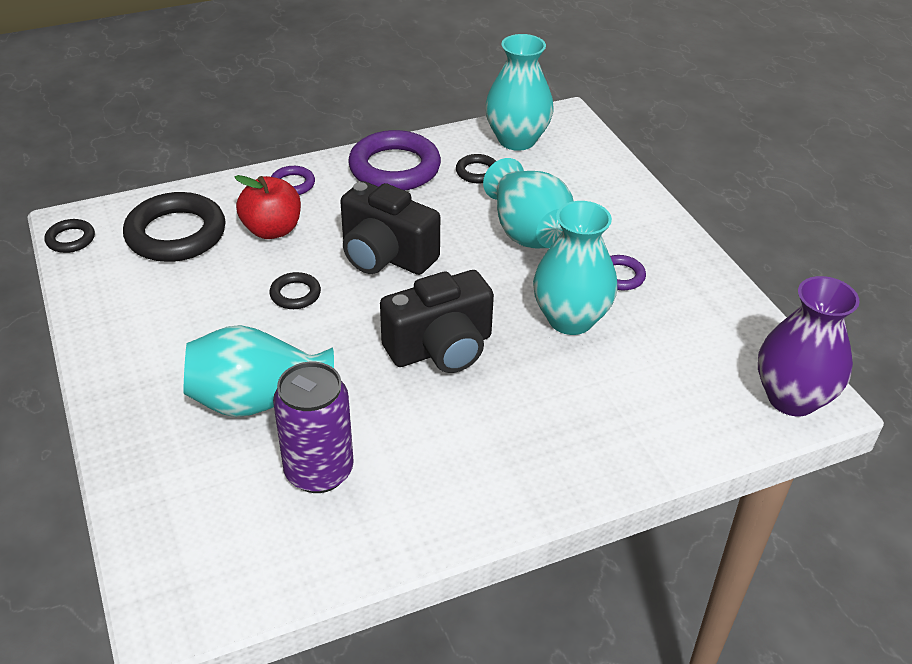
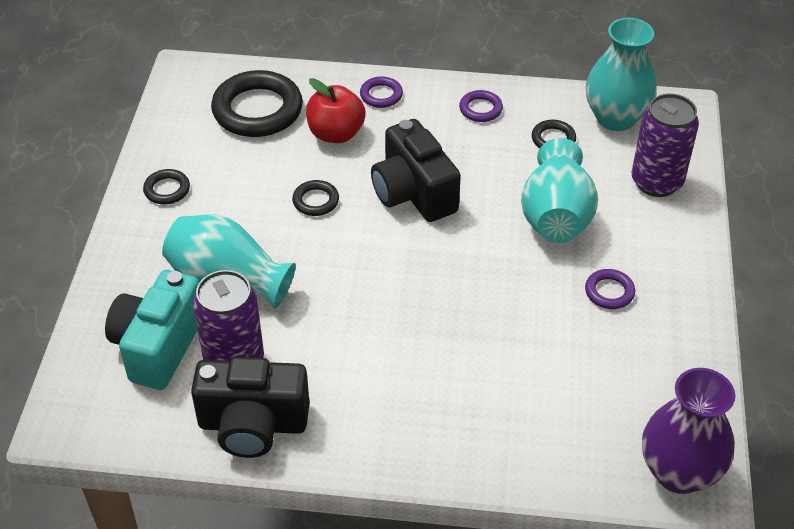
camera: 30 degrees right, 5 degrees up
(70, 239) = (176, 86): black ring -> black ring (167, 190)
(225, 490) = (158, 346): none -> turquoise camera
(394, 168) = (480, 109): purple ring -> purple ring, size x0.48
(441, 348) = (400, 297): black camera -> black camera (253, 425)
(570, 319) = (531, 315): turquoise vase -> none
(589, 178) = (656, 182): none -> purple can

